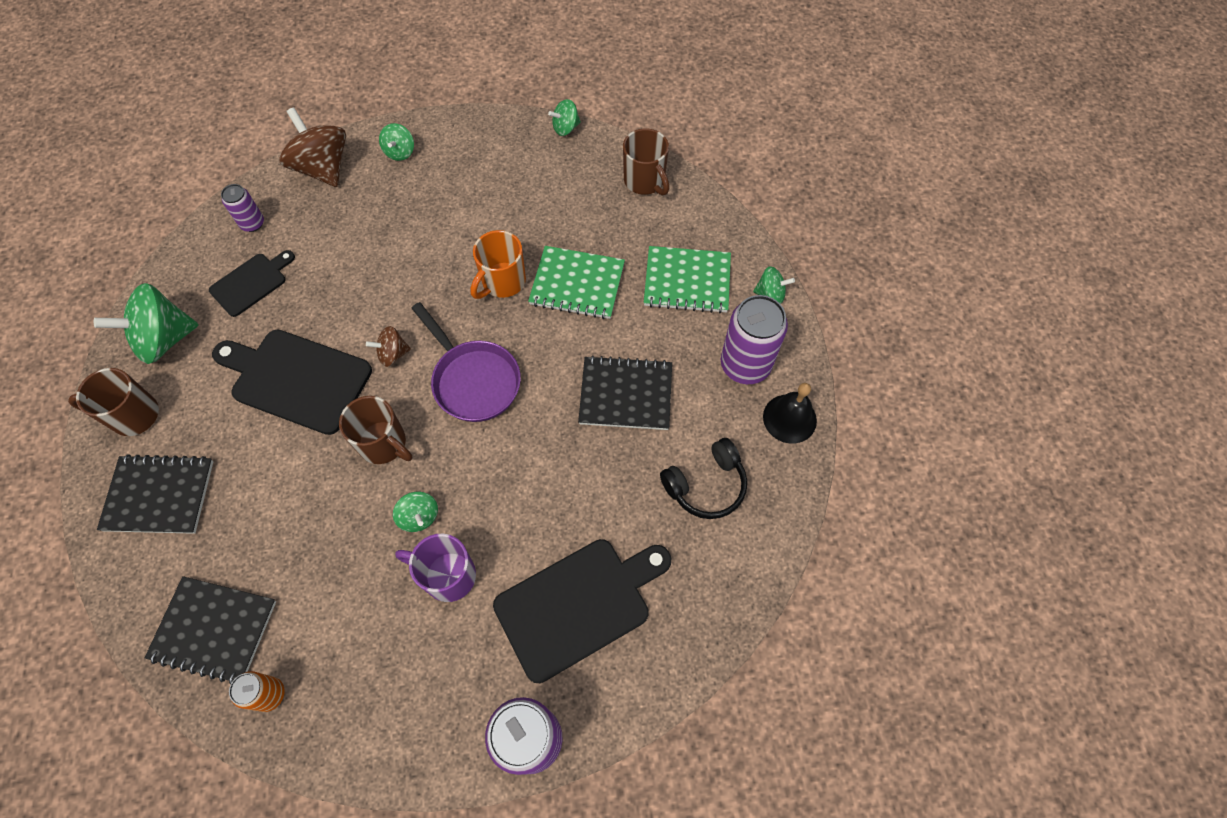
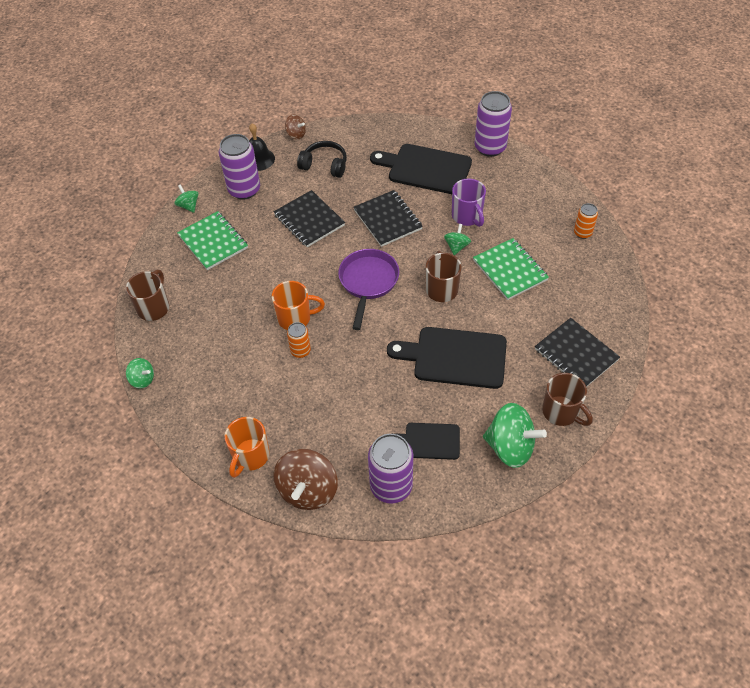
camera: 130 degrees left, 10 degrees down
(214, 630) = (590, 274): black notebook -> black notebook (387, 220)
(252, 223) = (391, 486): purple can -> purple can, size x1.86
(296, 379) = (455, 357): black cutting board -> black cutting board turned 120 degrees clockwise
(393, 354) = (392, 328): brown spinning top -> brown spinning top (296, 134)
(400, 152) = (250, 456): green spinning top -> orange mug
(459, 258) = (300, 351): none -> orange can
(577, 284) = (262, 285): green notebook -> green notebook (510, 270)

